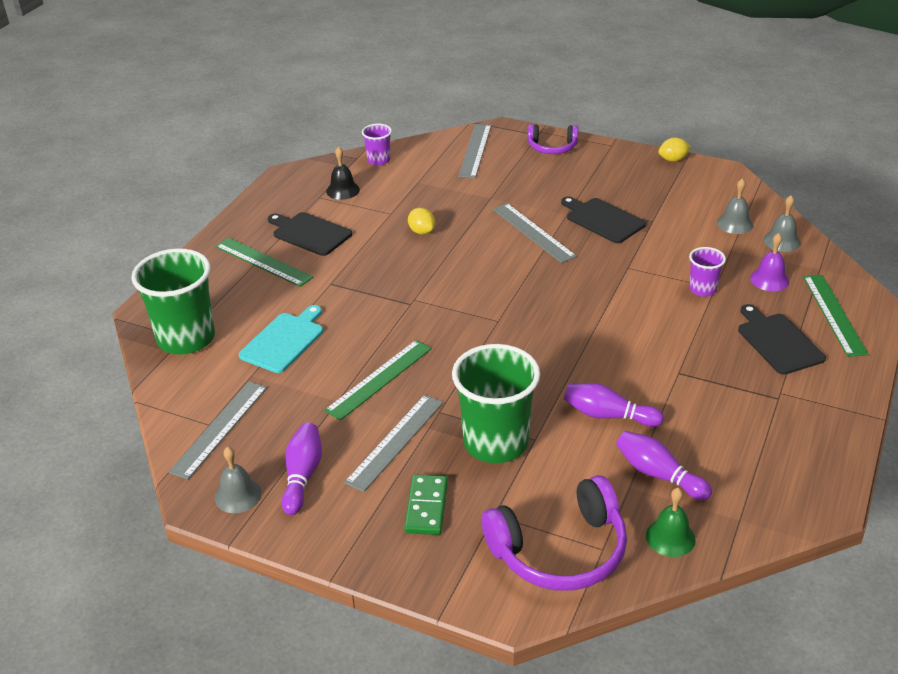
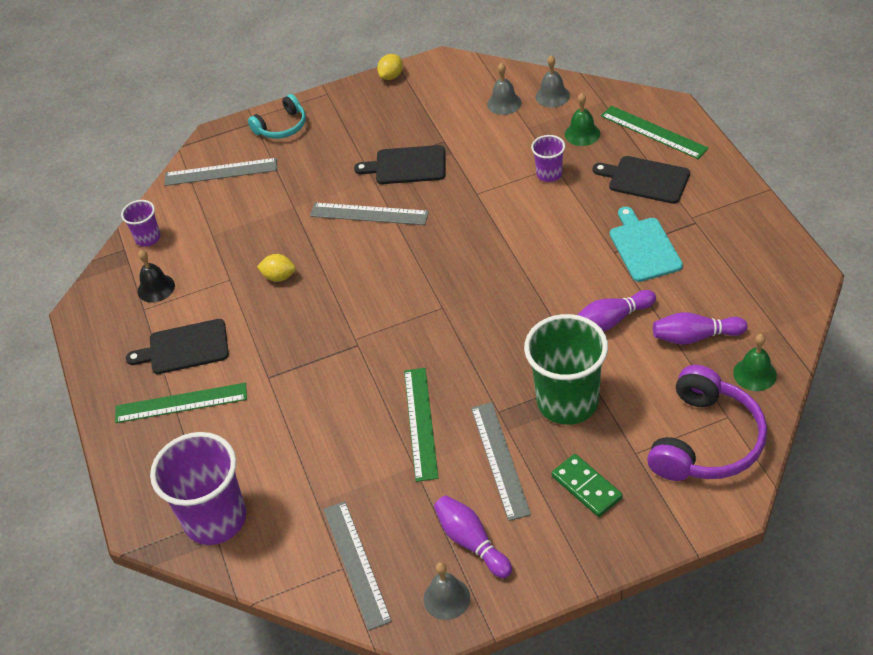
camera: 40 degrees left, 10 degrees up
(186, 338) = (215, 519): green cup -> purple cup
(284, 341) = (301, 454): turquoise cutting board -> turquoise cutting board (643, 247)
(475, 150) = (221, 172): grey ruler -> grey ruler turned 60 degrees counterclockwise
(552, 147) = (282, 126): purple headphones -> turquoise headphones
(769, 279) = (582, 134): purple bell -> green bell

